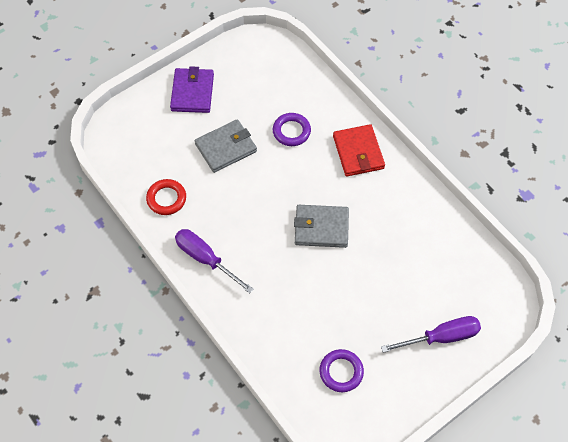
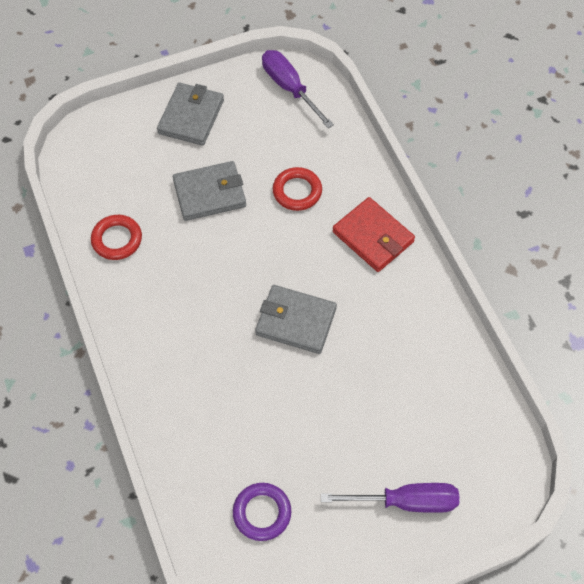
camera: 15 degrees right, 0 degrees up
(192, 92) = (191, 116): purple wallet -> grey wallet
(205, 259) = (139, 325): purple screwdriver -> purple screwdriver (289, 88)
(291, 131) = (297, 191): purple ring -> red ring
(358, 152) = (373, 237): red wallet -> red wallet turned 45 degrees counterclockwise

